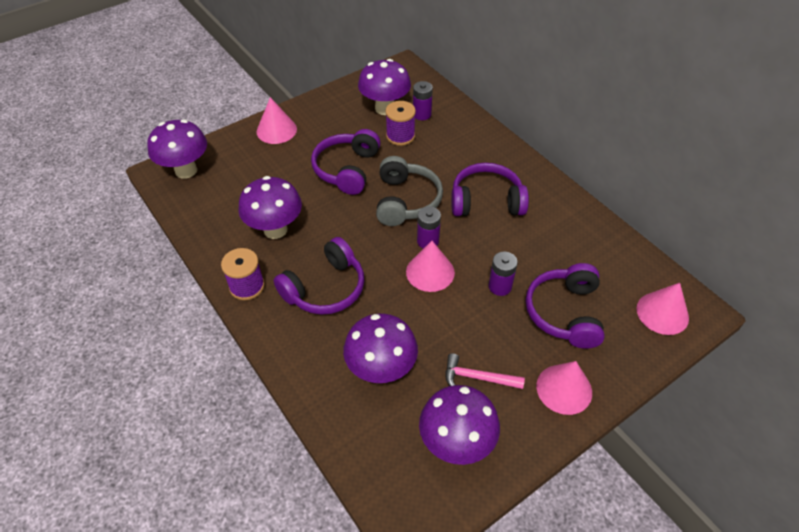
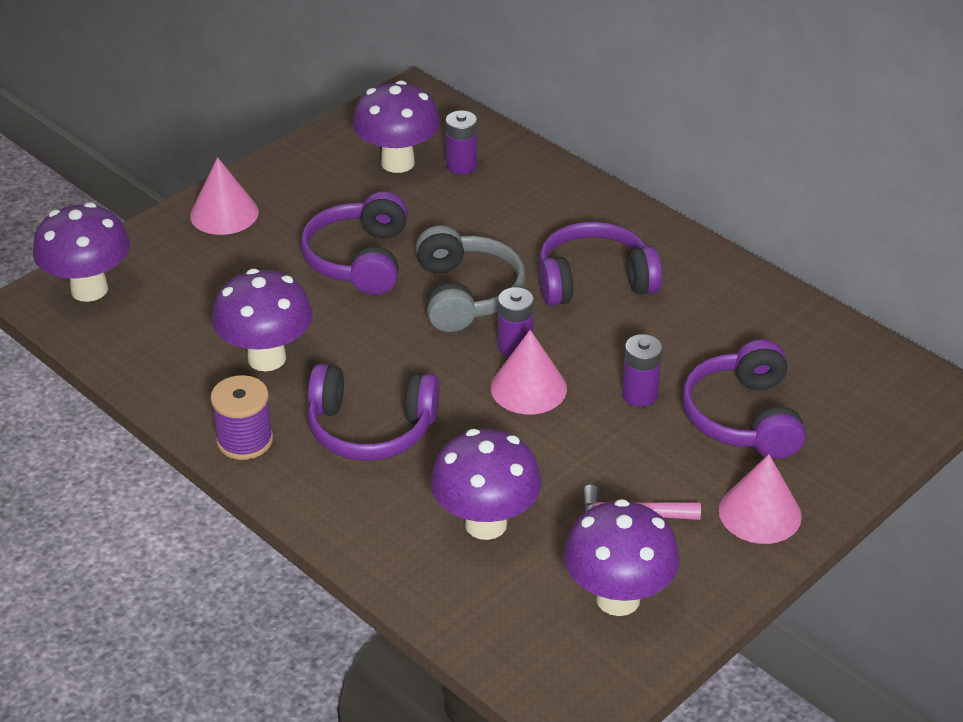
camera: 10 degrees left, 10 degrees down
(325, 288) = (370, 429): purple headphones -> purple headphones turned 60 degrees clockwise
(400, 136) = (434, 201): purple spool -> none
(662, 313) = (886, 400): pink cone -> none

